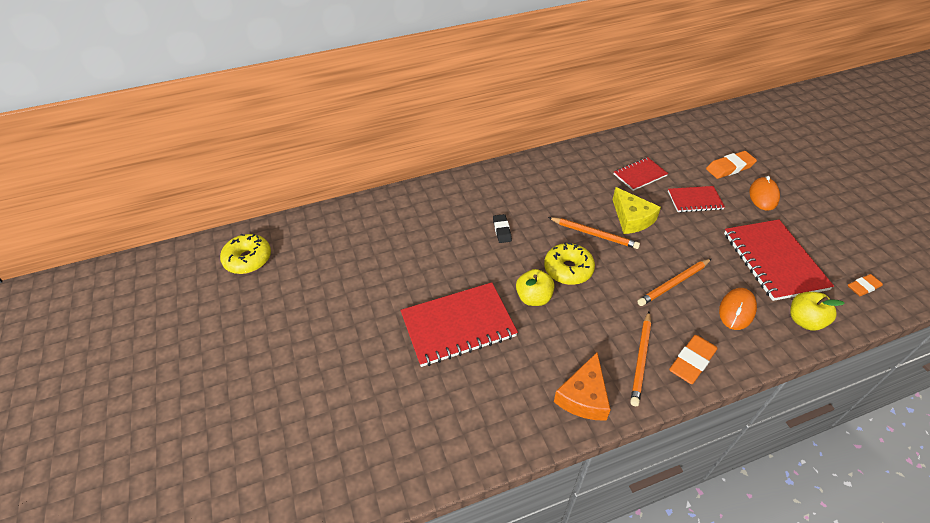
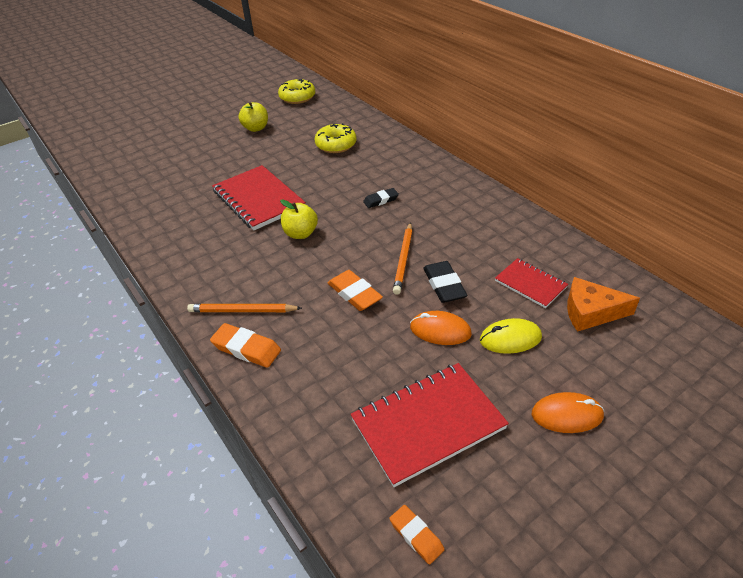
camera: 75 degrees right, 5 degrees down
(568, 269) = (344, 249): yellow donut -> yellow donut (336, 145)
(584, 396) = (197, 279): orange cheese -> orange cheese (591, 312)
(632, 218) = (444, 285): yellow cheese -> black eraser
(674, 283) = (352, 328): orange pencil -> none
(695, 200) = (510, 338): red notebook -> yellow mouse
(729, 168) = (610, 374): orange eraser -> orange eraser (354, 294)
(737, 310) = (327, 385): orange mouse -> orange mouse (440, 330)
(804, 320) = (329, 454): yellow apple -> yellow apple (256, 128)

